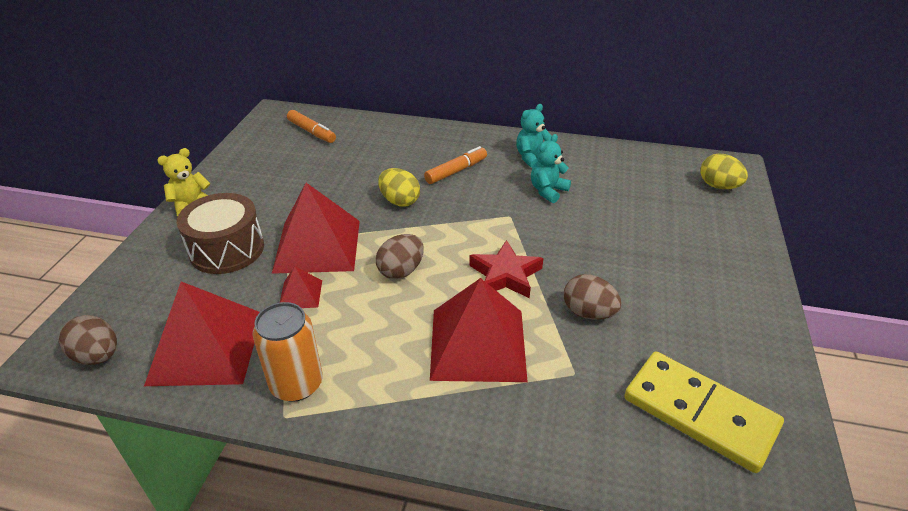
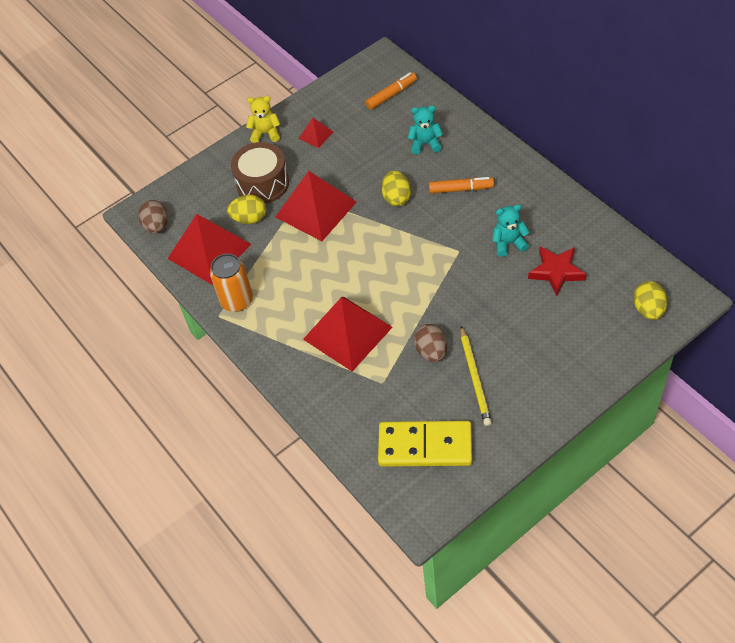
camera: 45 degrees right, 15 degrees up
(238, 289) = (249, 219): none -> yellow egg
(300, 294) = (280, 242): red pyramid -> red pyramid (316, 135)
(312, 132) = (391, 95): orange marker -> orange marker turned 120 degrees counterclockwise
(401, 271) = (349, 257): brown egg -> none
(505, 275) = (408, 296): red star -> red star (556, 272)
(532, 158) = (531, 205): turquoise teddy bear -> turquoise teddy bear (425, 144)
(658, 312) = (475, 377): none -> yellow pencil
(699, 413) = (425, 446): yellow domino -> yellow domino turned 75 degrees counterclockwise

